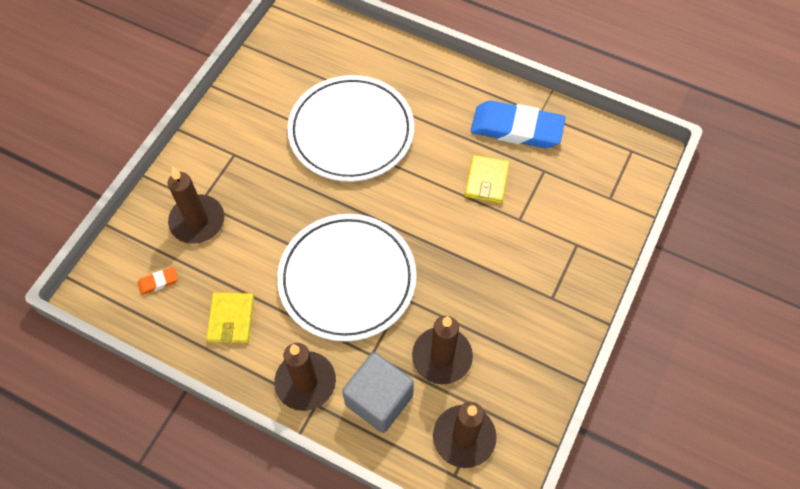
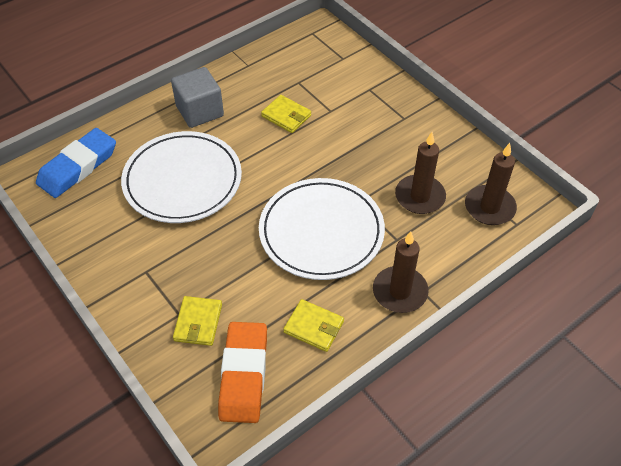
camera: 65 degrees left, 10 degrees down
(158, 282) = (243, 374): orange eraser -> orange eraser, size x2.45
(197, 221) = (198, 322): brown candle -> yellow wallet
(379, 400) = (437, 248): grey cube -> grey cube (200, 111)
(516, 128) = (252, 82): blue eraser -> blue eraser (78, 166)

